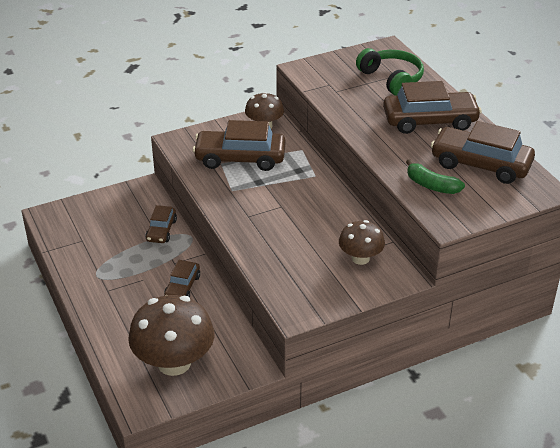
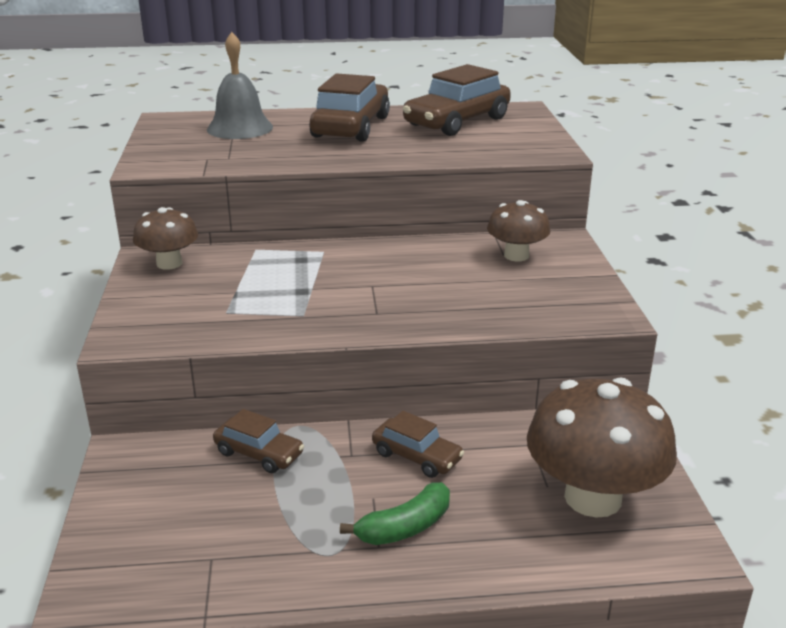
camera: 70 degrees left, 10 degrees down
(240, 158) = (230, 295): brown car -> none
(392, 79) = (240, 128): green headphones -> grey bell
(431, 185) = (480, 147): green banana -> green banana (405, 527)

